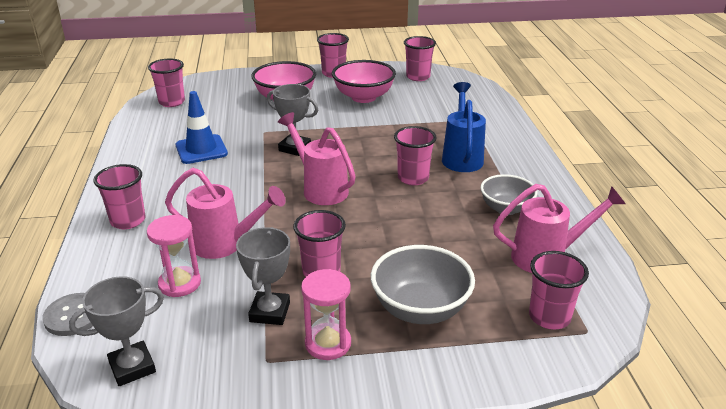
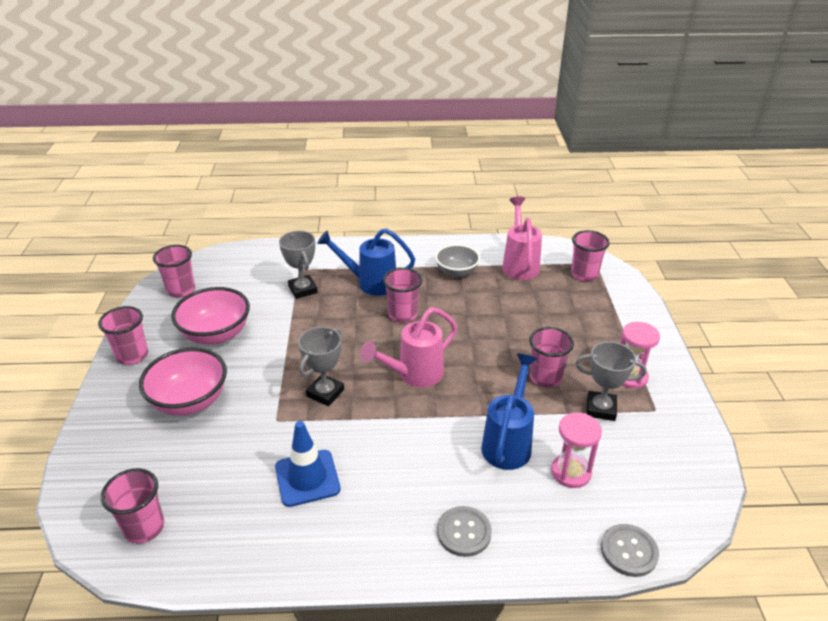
camera: 85 degrees left, 5 degrees up
(128, 221) = (464, 532): pink cup -> grey button
(132, 367) = (682, 492): grey trophy -> grey trophy (303, 289)
(226, 244) = (508, 442): pink watering can -> blue watering can
(420, 309) = (585, 328): grey bowl -> none

